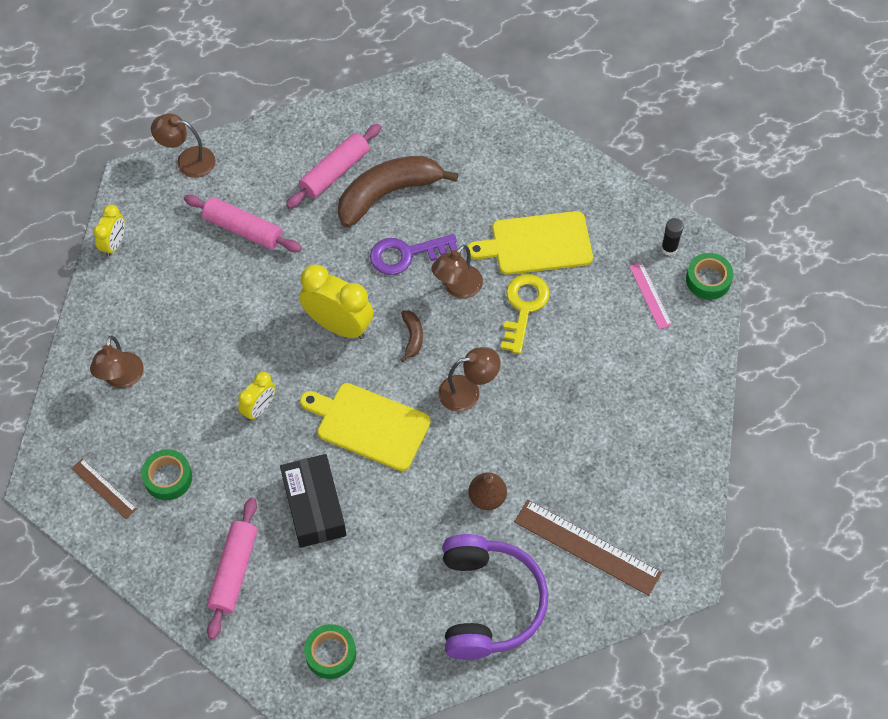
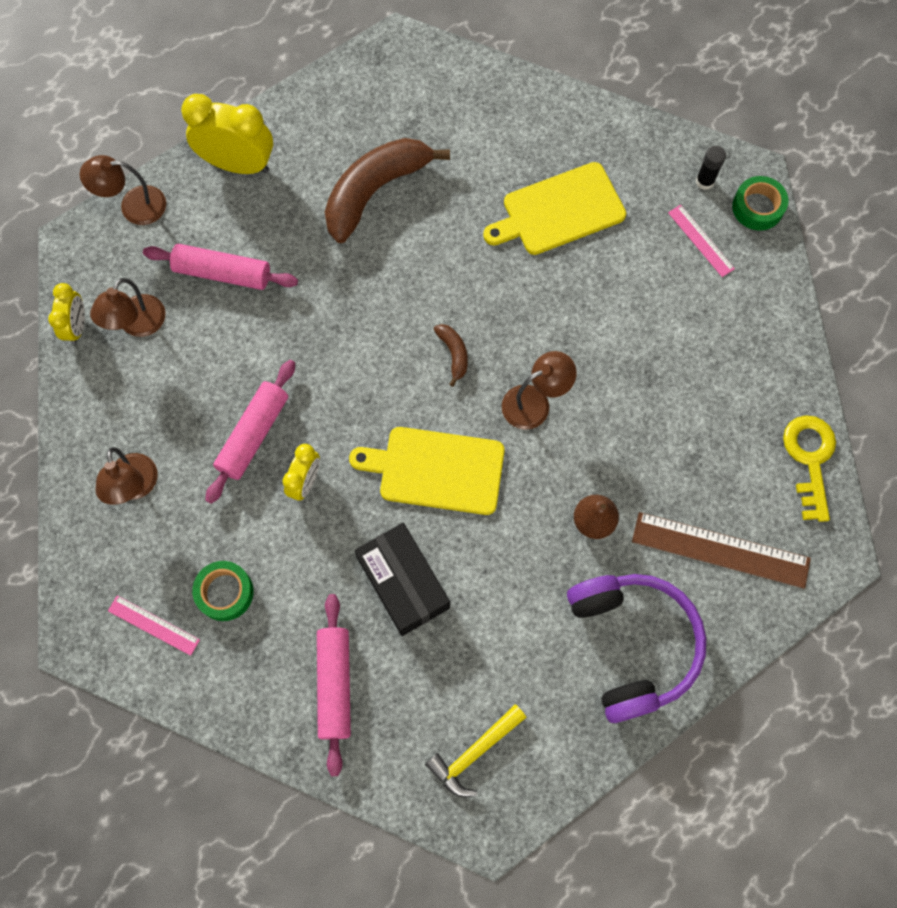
camera: 15 degrees left, 10 degrees up
(104, 488) = (154, 625): brown ruler -> pink ruler
(330, 654) = (474, 753): green tape -> yellow hammer
(335, 172) = (307, 180): pink rolling pin -> pink rolling pin (253, 435)
(339, 325) = (366, 360): yellow clock -> yellow clock (238, 164)
(406, 254) = (417, 258): purple key -> none
(457, 288) = (486, 284): brown lamp -> brown lamp (137, 325)
(524, 307) = (567, 288): yellow key -> yellow key (809, 459)

